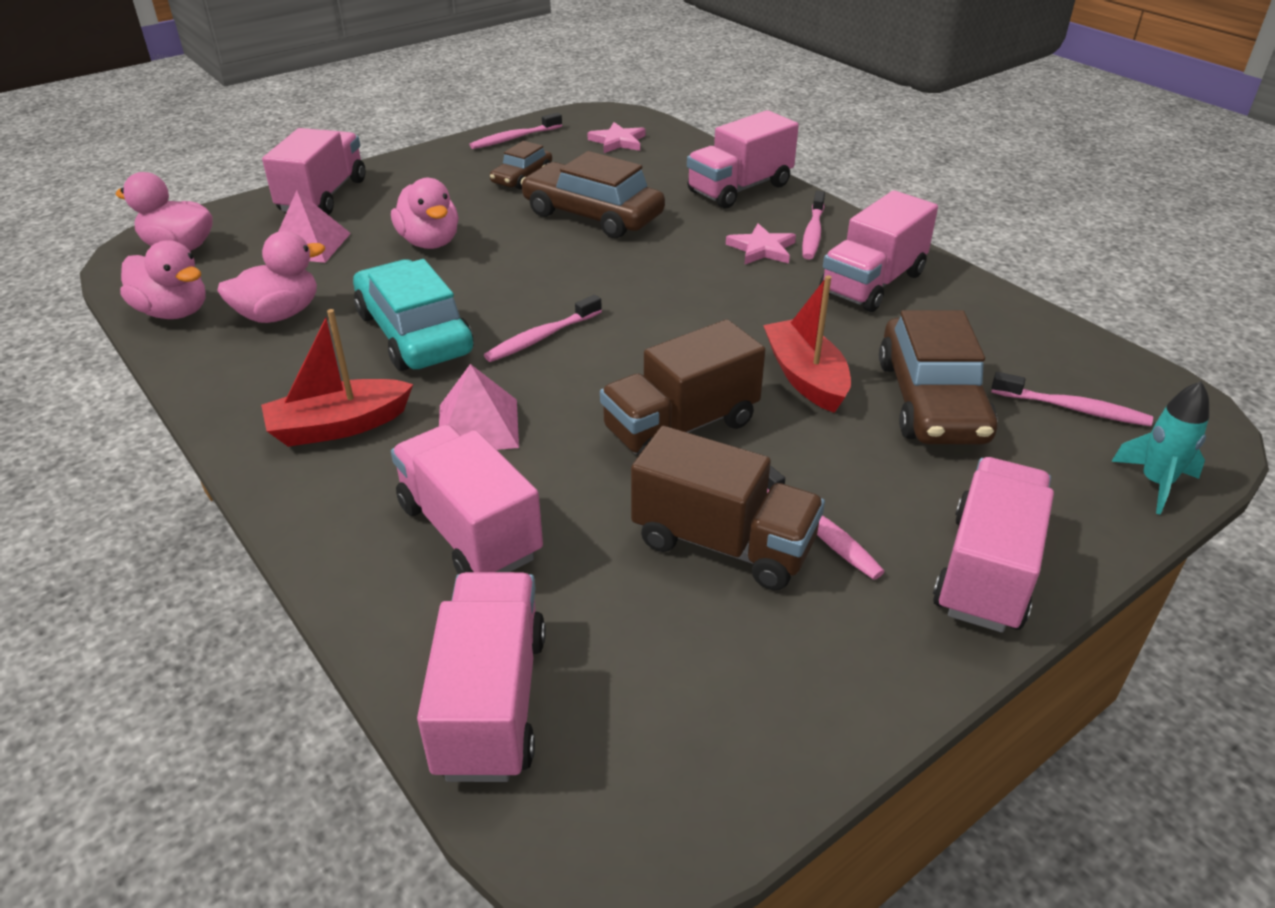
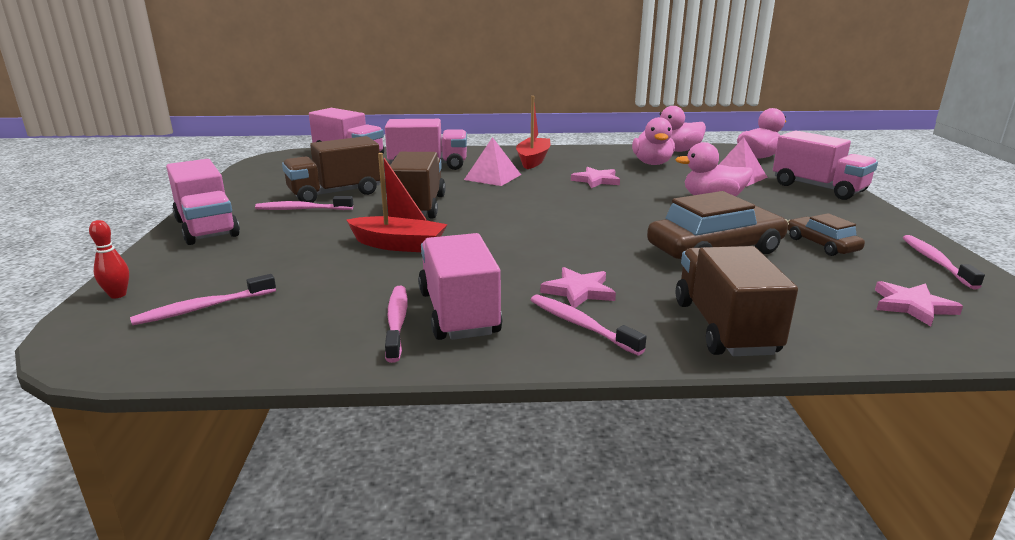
camera: 125 degrees right, 15 degrees down
(414, 333) = (596, 180): turquoise car -> pink star
(541, 337) = (551, 200): pink toothbrush -> pink toothbrush (397, 322)
(739, 188) = (724, 327): pink truck -> brown truck
(931, 400) = (309, 268): brown car -> none
(1155, 483) = (118, 295): turquoise rocket -> red bowling pin

